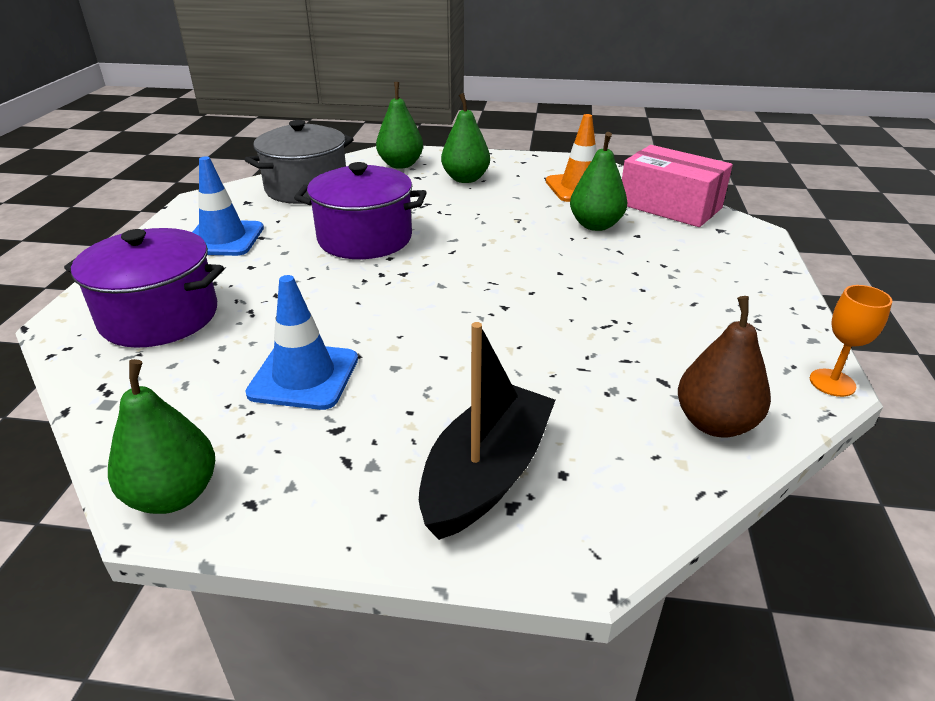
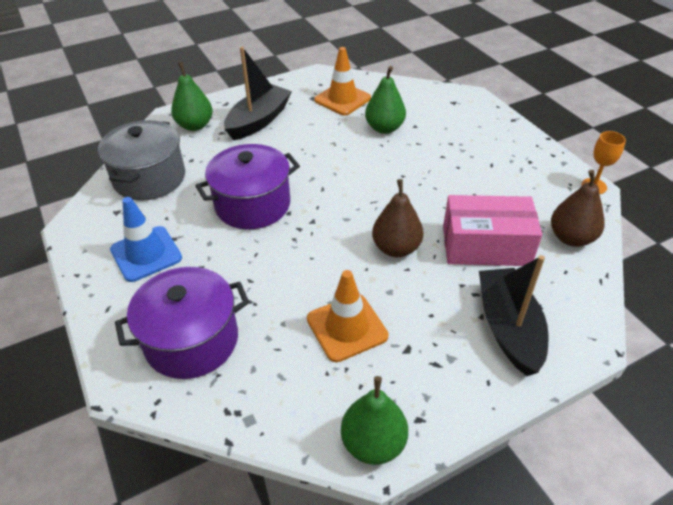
camera: 35 degrees left, 10 degrees up
(304, 376) = (347, 327): blue traffic cone -> orange traffic cone
(458, 332) = (396, 248): none -> brown pear
(465, 179) = (259, 121): green pear -> black boat
(669, 206) = (410, 94): pink box -> pink box (486, 246)

